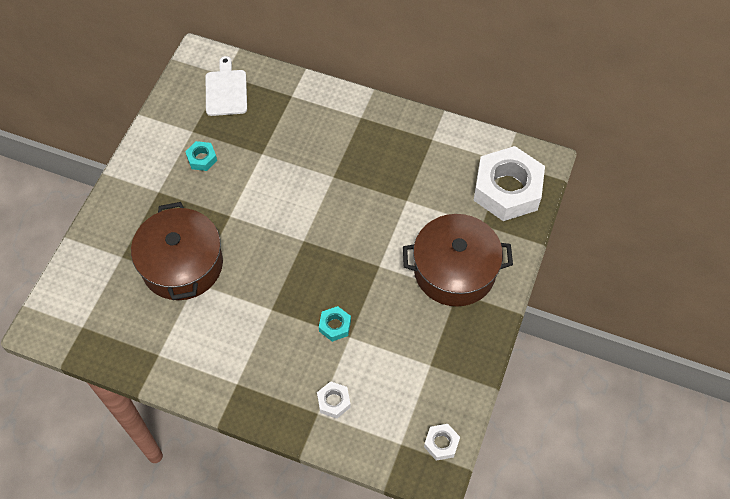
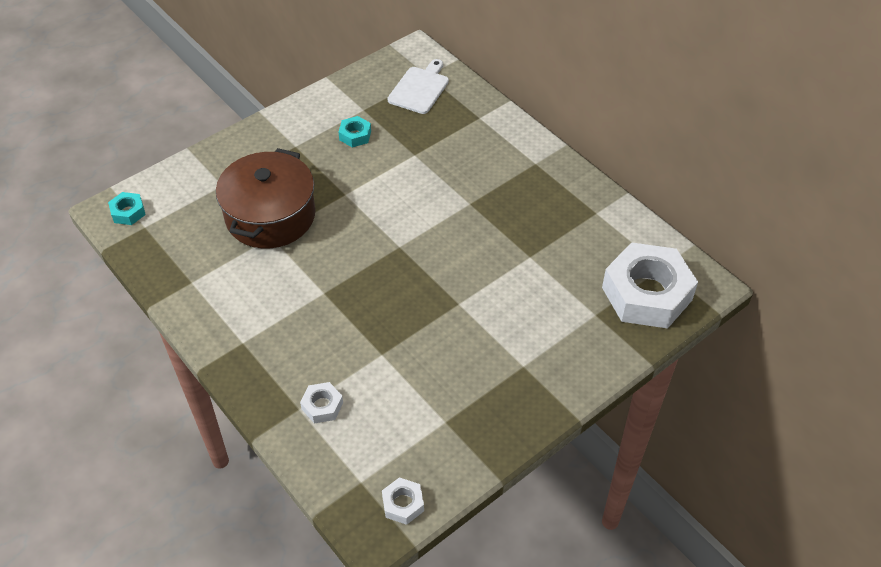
camera: 30 degrees right, 10 degrees down
(335, 326) = (374, 337): turquoise nut -> turquoise nut (128, 212)
(454, 270) = (535, 344): brown pot -> none

